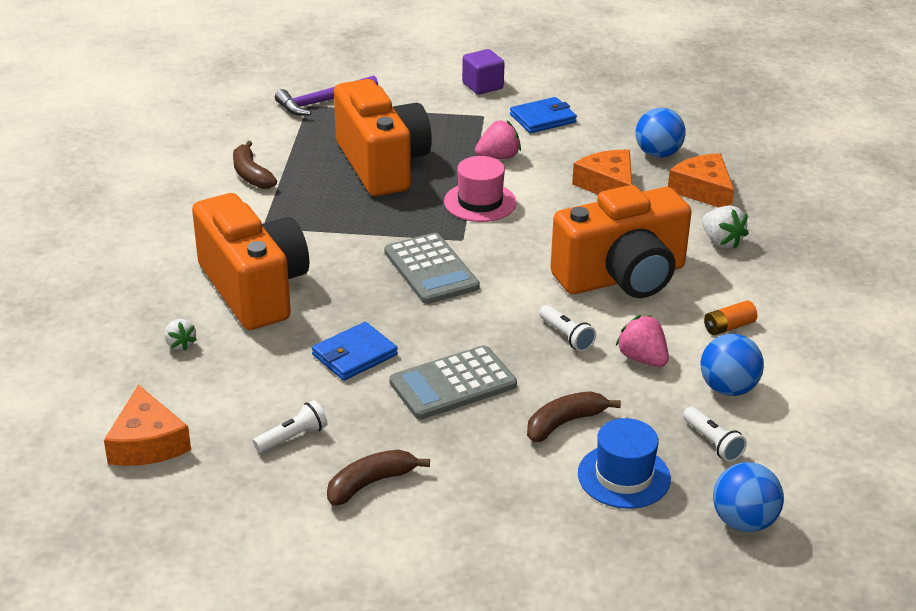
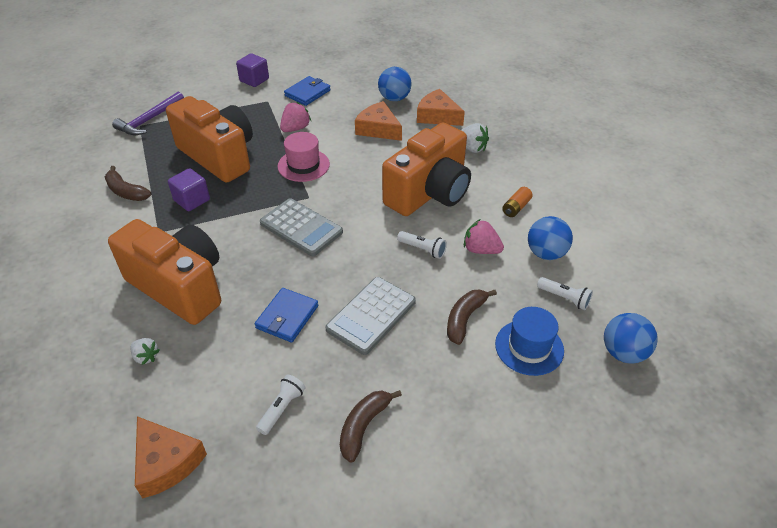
camera: 25 degrees left, 10 degrees up
(320, 204) = (192, 200): none -> purple cube

